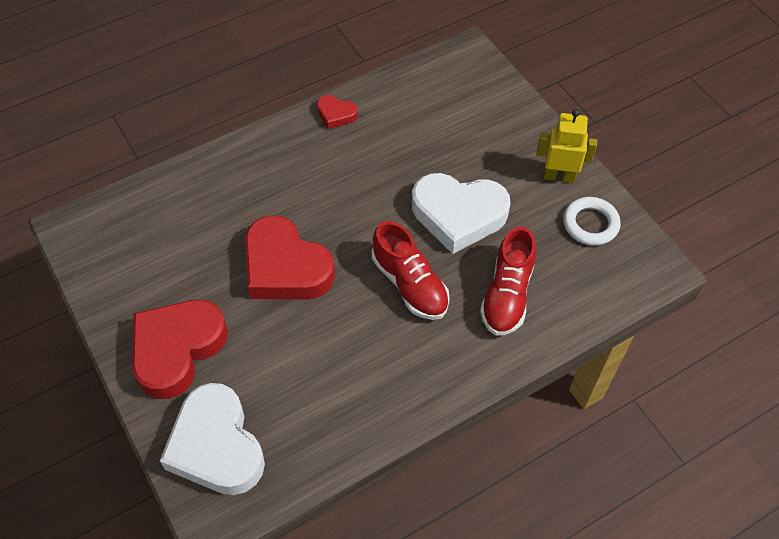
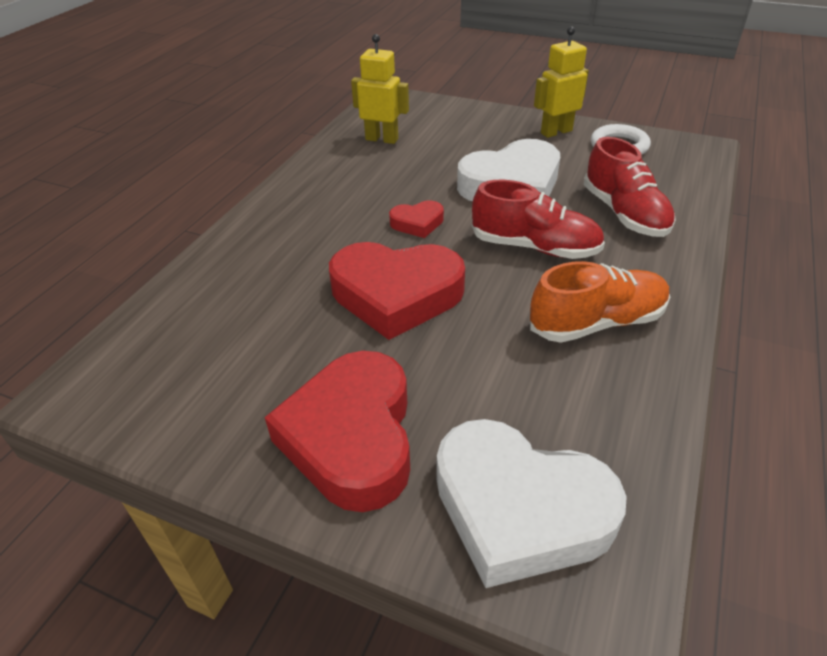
camera: 35 degrees left, 15 degrees down
(336, 114) = (315, 171): red heart -> red heart (417, 223)
(380, 369) = (596, 322): none -> orange shoe
(415, 105) = (382, 139): none -> yellow robot

